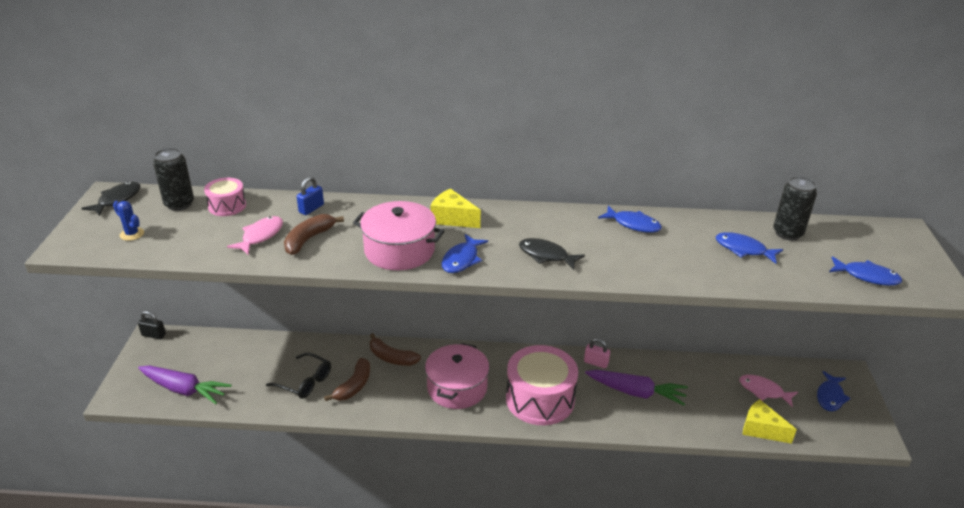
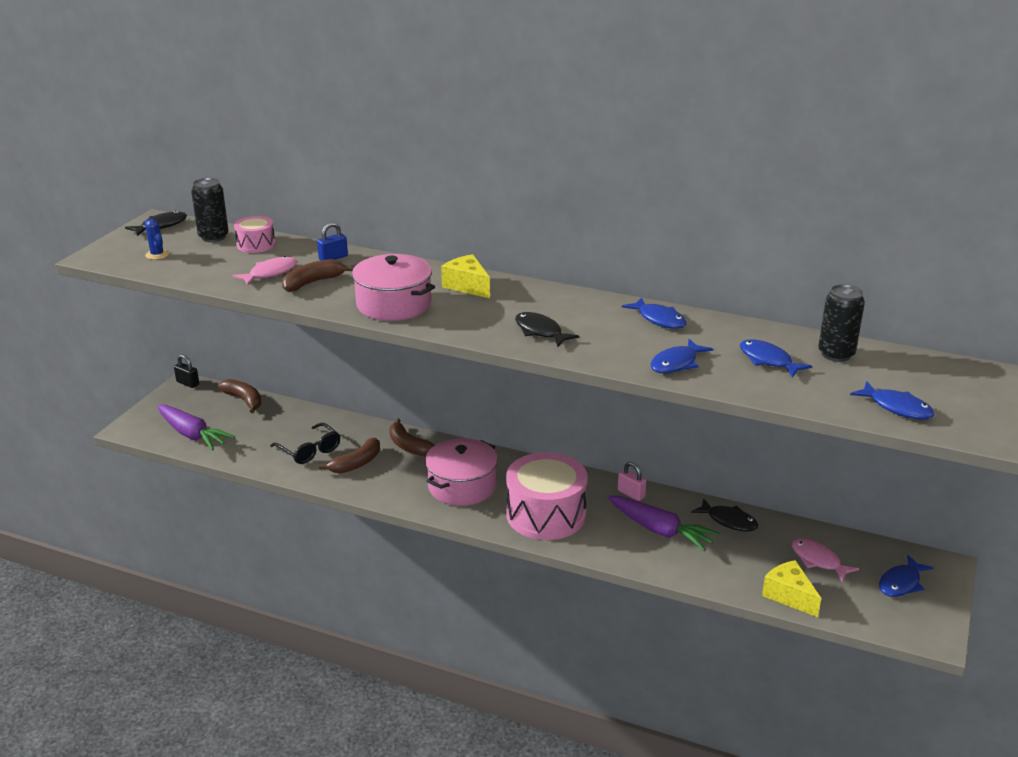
camera: 20 degrees right, 5 degrees down
(217, 342) = (244, 400): none -> brown banana
(462, 260) = (450, 321): blue fish -> blue fish (676, 363)
(681, 370) = (728, 521): none -> black fish

